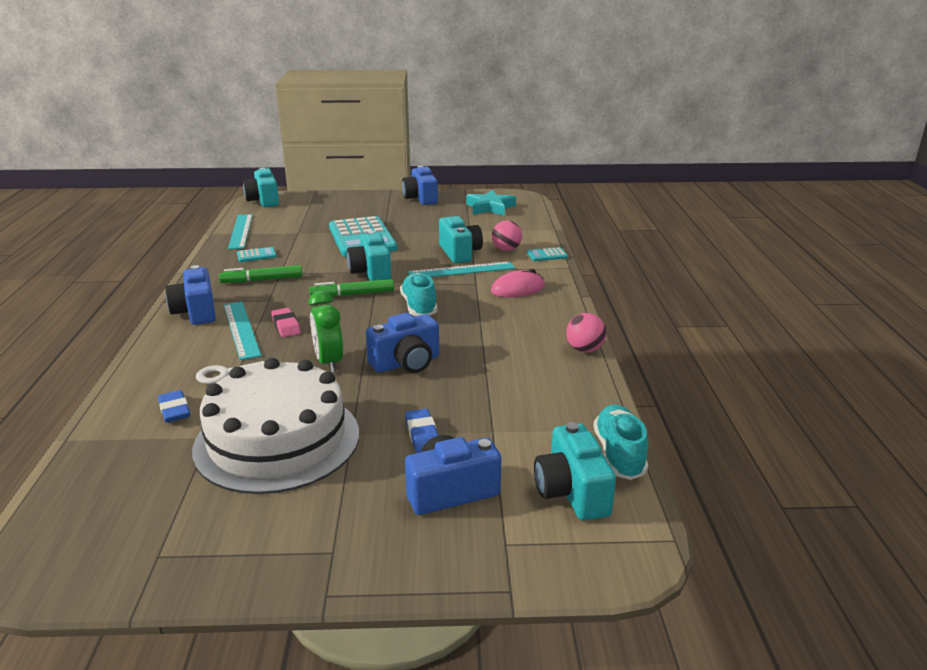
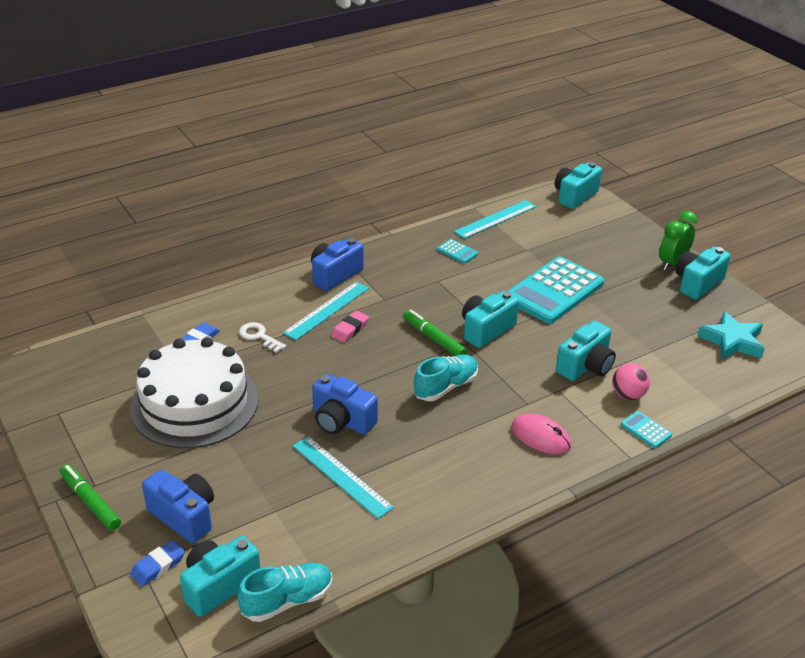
camera: 60 degrees right, 10 degrees up
(262, 280) = (415, 278): green marker -> green marker (90, 502)
(329, 362) = (312, 378): green clock -> green clock (672, 263)
(420, 198) = (697, 283): blue camera -> turquoise camera
(422, 434) = (245, 473): blue eraser -> blue eraser (158, 566)
(461, 270) = (546, 383): turquoise ruler -> turquoise ruler (341, 476)
(584, 350) = (451, 526): pink ball -> none

